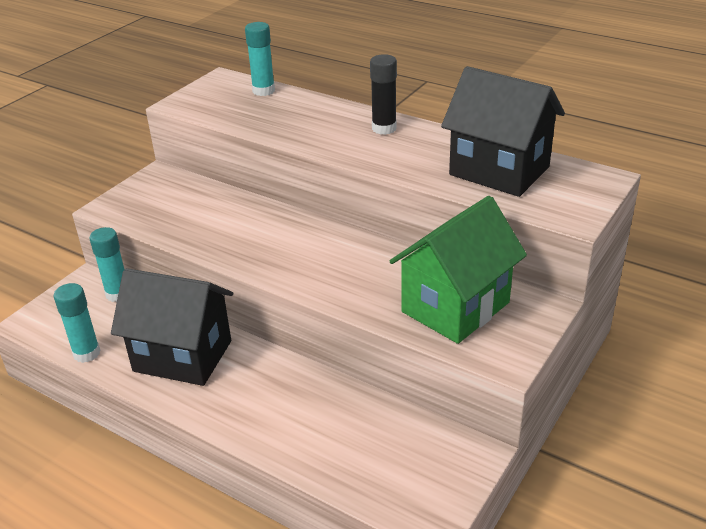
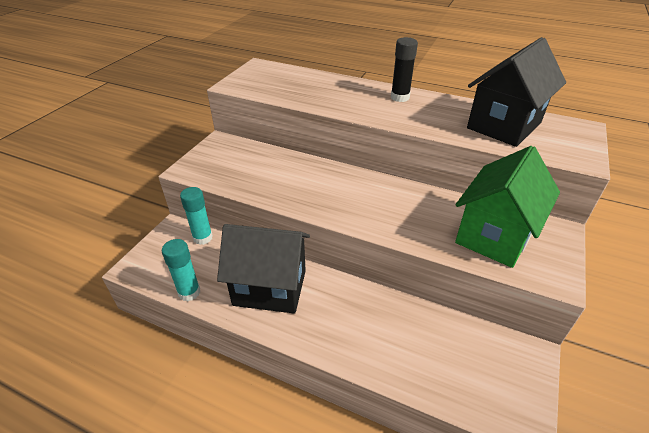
camera: 10 degrees left, 5 degrees up
(263, 91) = (295, 73): turquoise glue stick -> none
(499, 171) = (504, 125): black house -> black house turned 75 degrees counterclockwise

